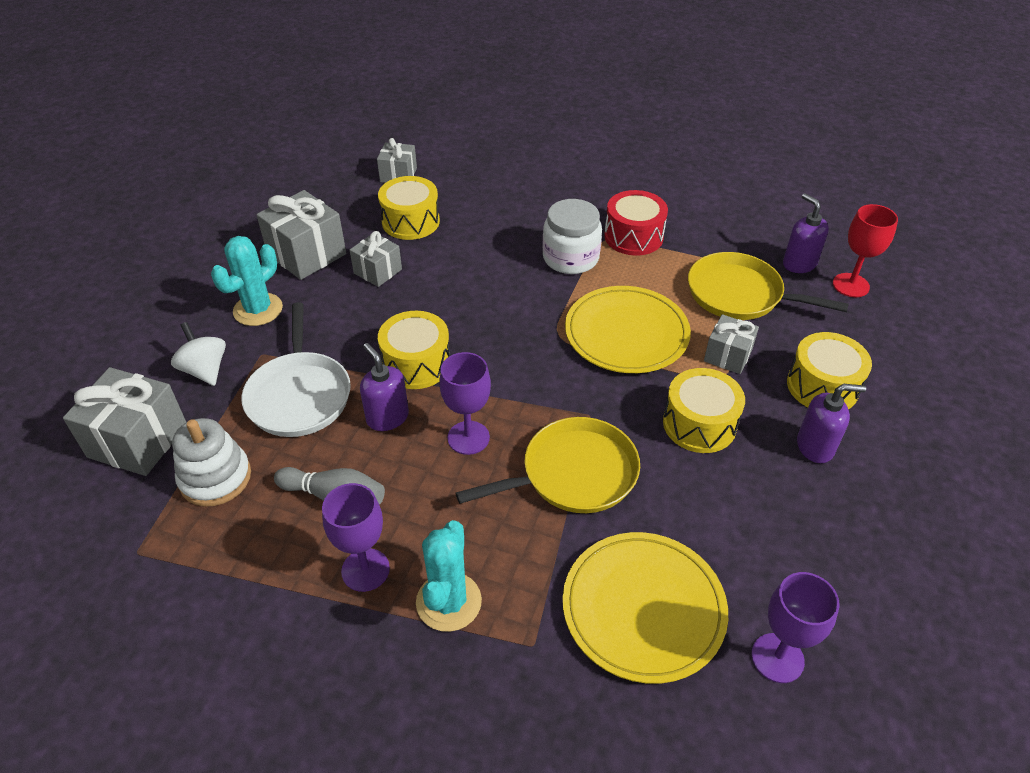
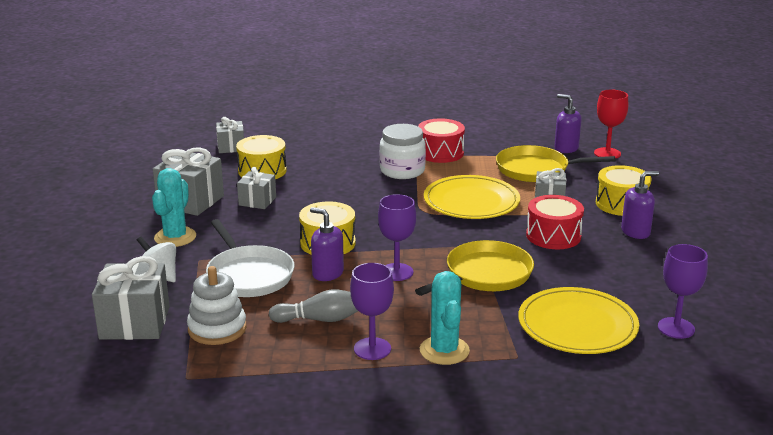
camera: 20 degrees left, 20 degrees down
(699, 424) = (553, 236): yellow drum -> red drum

